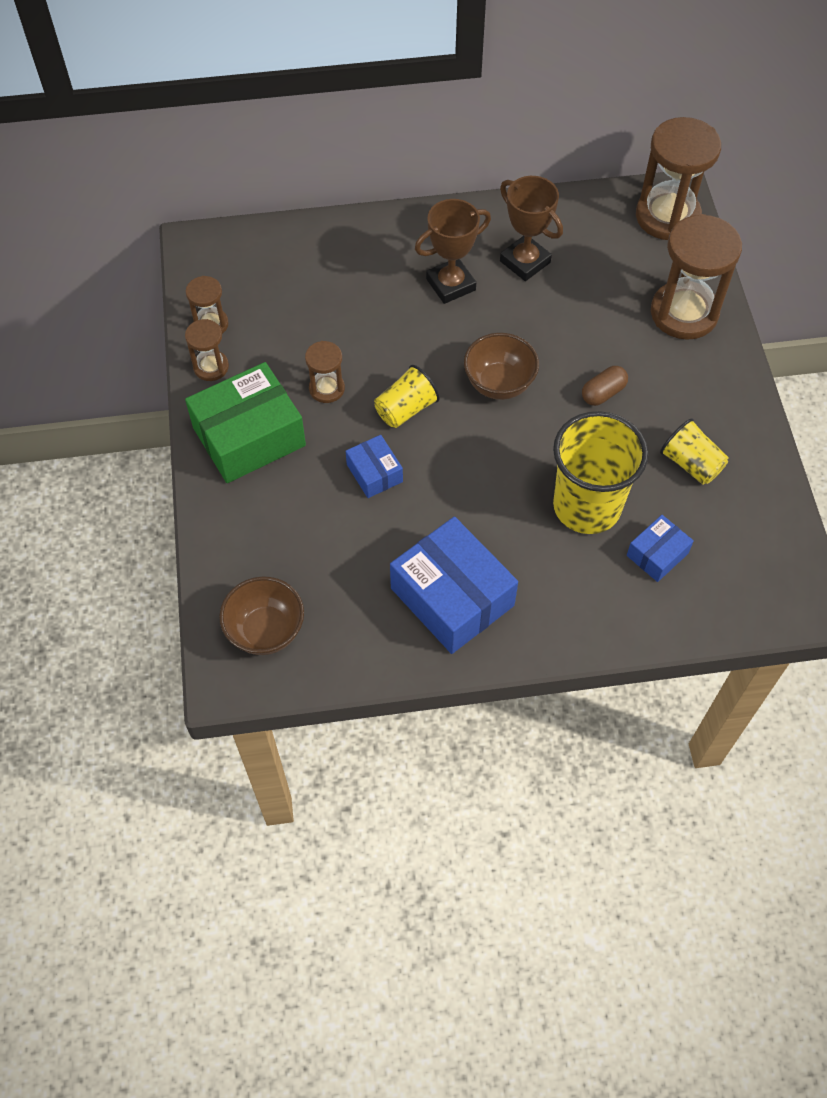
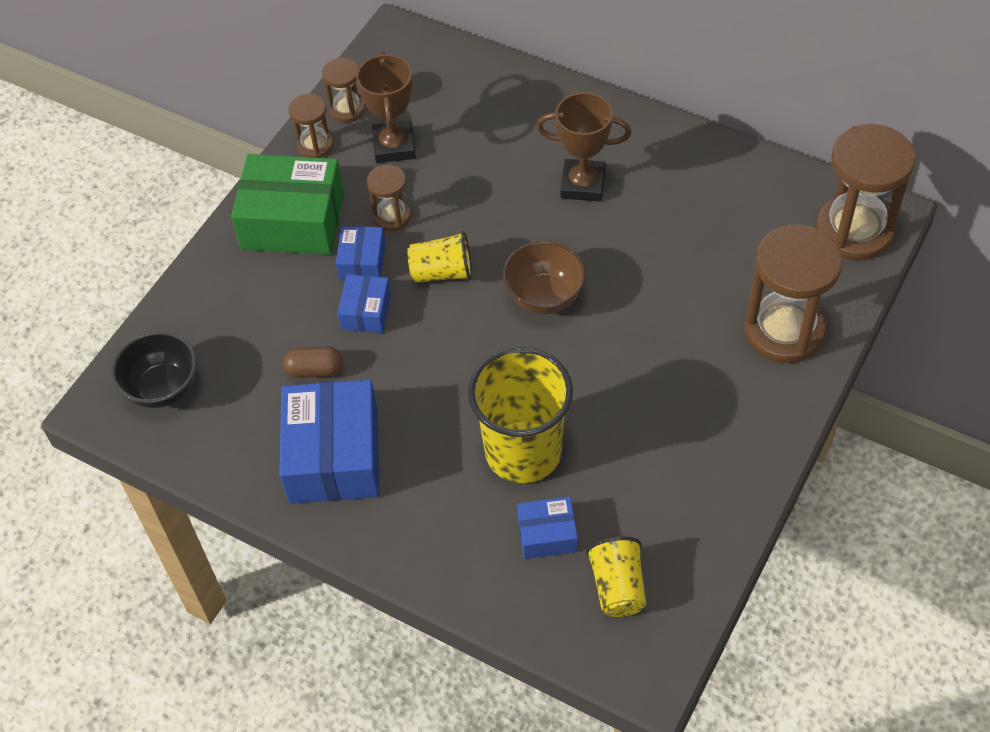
camera: 40 degrees right, 5 degrees down
(266, 631) = (163, 388): brown bowl -> black bowl
(335, 437) = (362, 262): none -> blue box
(525, 262) = (671, 200): brown trophy -> brown trophy (394, 146)
(603, 393) = (633, 360): brown capsule -> brown capsule (315, 370)
(691, 464) = (657, 473): yellow cup -> yellow cup (618, 587)

